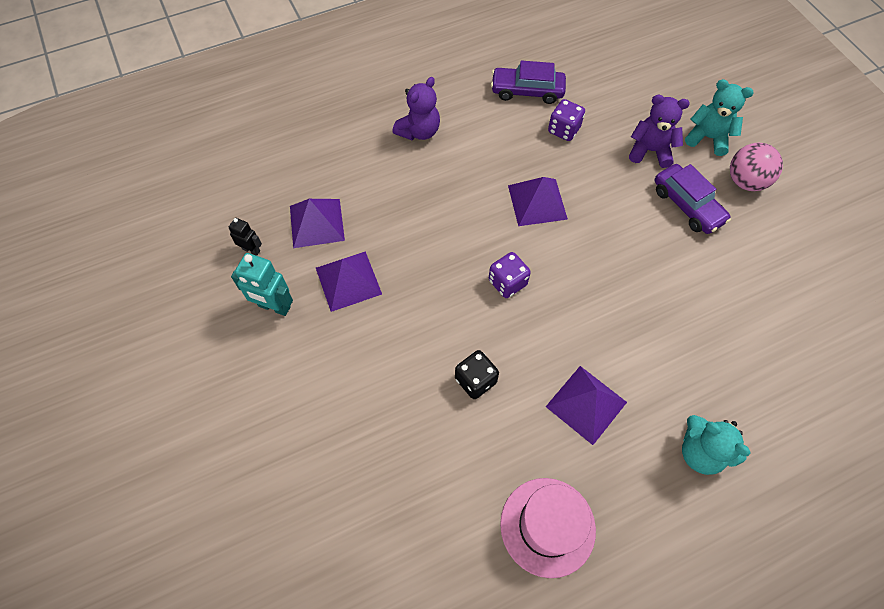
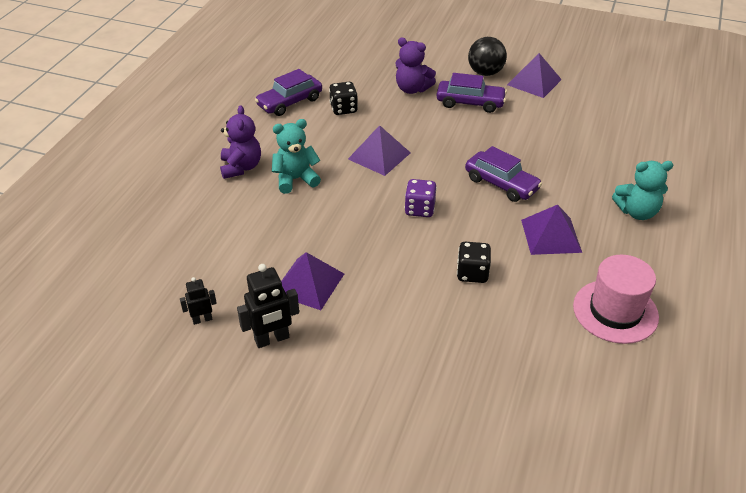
camera: 45 degrees left, 20 degrees down
(274, 307) = (272, 339): turquoise robot -> black robot
(316, 223) = (235, 267): purple pyramid -> purple pyramid (534, 82)
(563, 130) = (343, 109): purple dice -> black dice
(608, 315) = (501, 184): none -> purple car
(650, 151) = (412, 89): purple teddy bear -> purple teddy bear turned 120 degrees counterclockwise
(708, 138) = (436, 64): turquoise teddy bear -> turquoise teddy bear (295, 179)
(745, 181) = (485, 73): pink ball -> black ball

